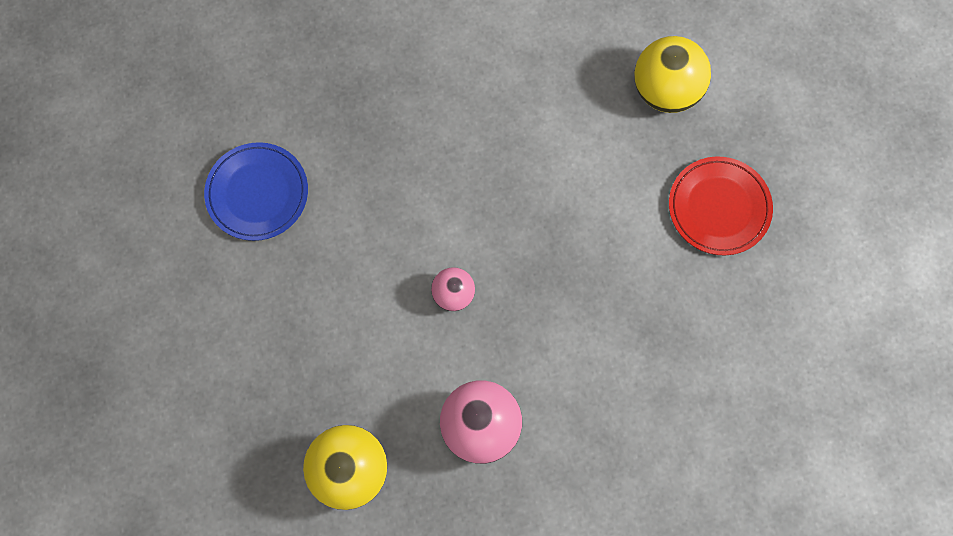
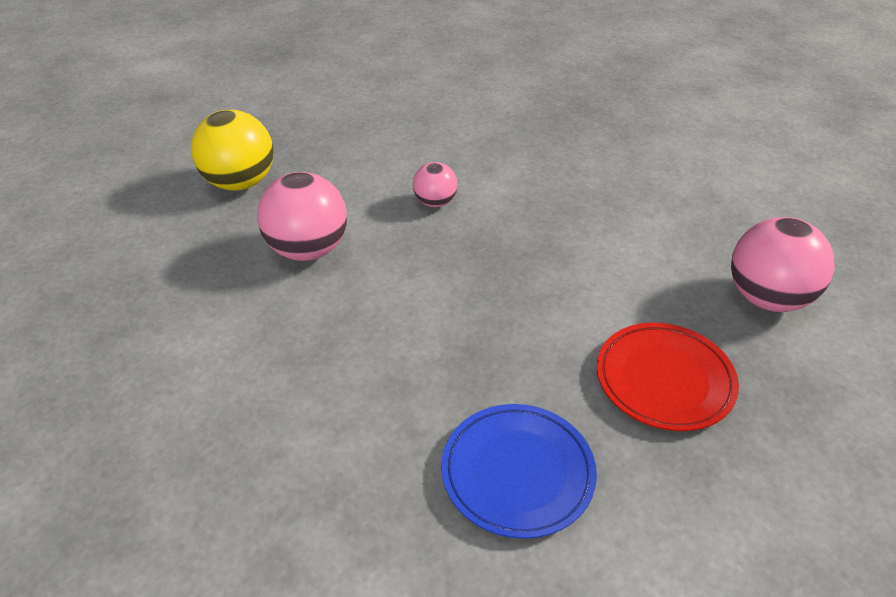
camera: 70 degrees right, 30 degrees down
(257, 193) = (464, 87): blue plate -> blue plate (517, 473)
(666, 90) = (767, 298): yellow ball -> pink ball

